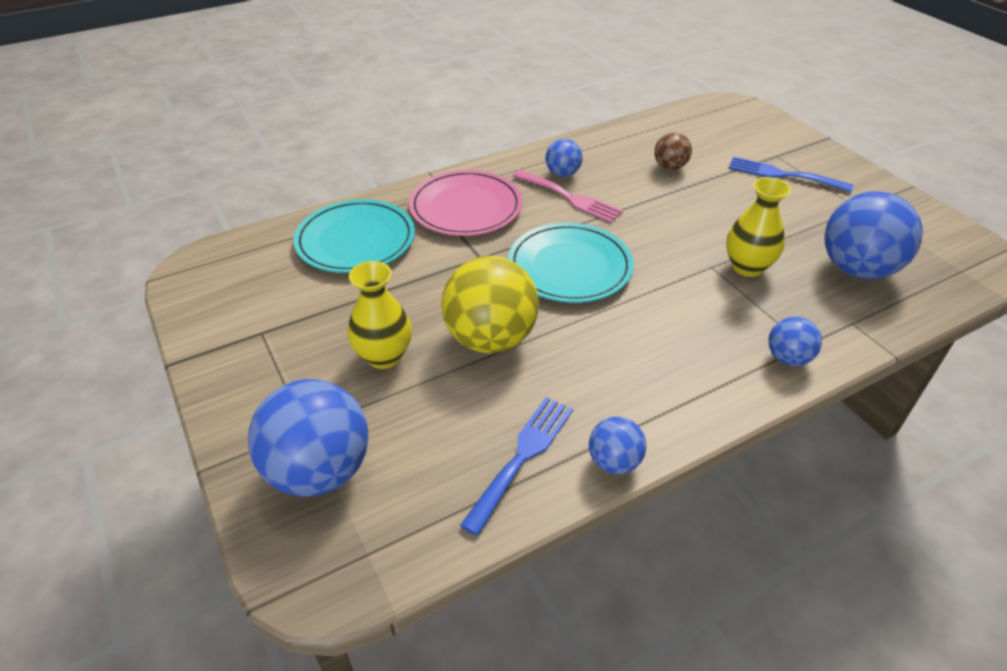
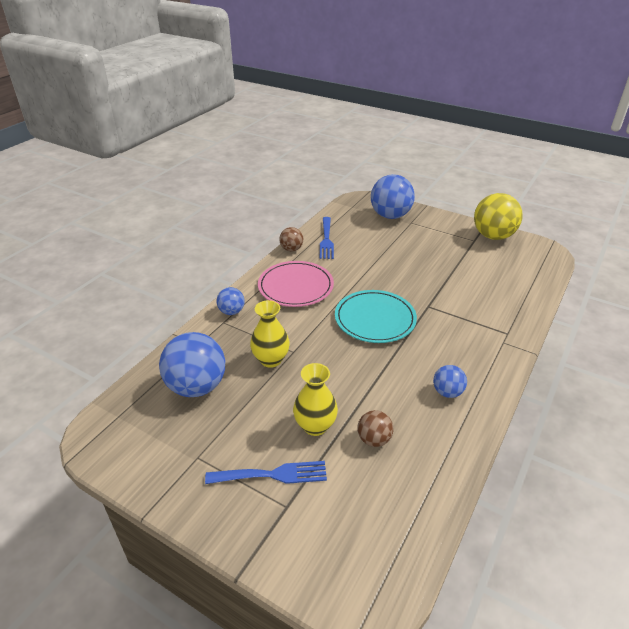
camera: 150 degrees right, 5 degrees down
(355, 240) = (501, 290): turquoise plate -> none
(384, 356) = (414, 250): yellow vase -> yellow vase (315, 426)
(466, 207) = (475, 334): pink plate -> pink plate (295, 286)
(490, 339) = (378, 271): yellow ball -> yellow ball (493, 236)
(570, 198) = (420, 370): pink fork -> none
(614, 462) = (291, 249): blue ball -> brown ball

